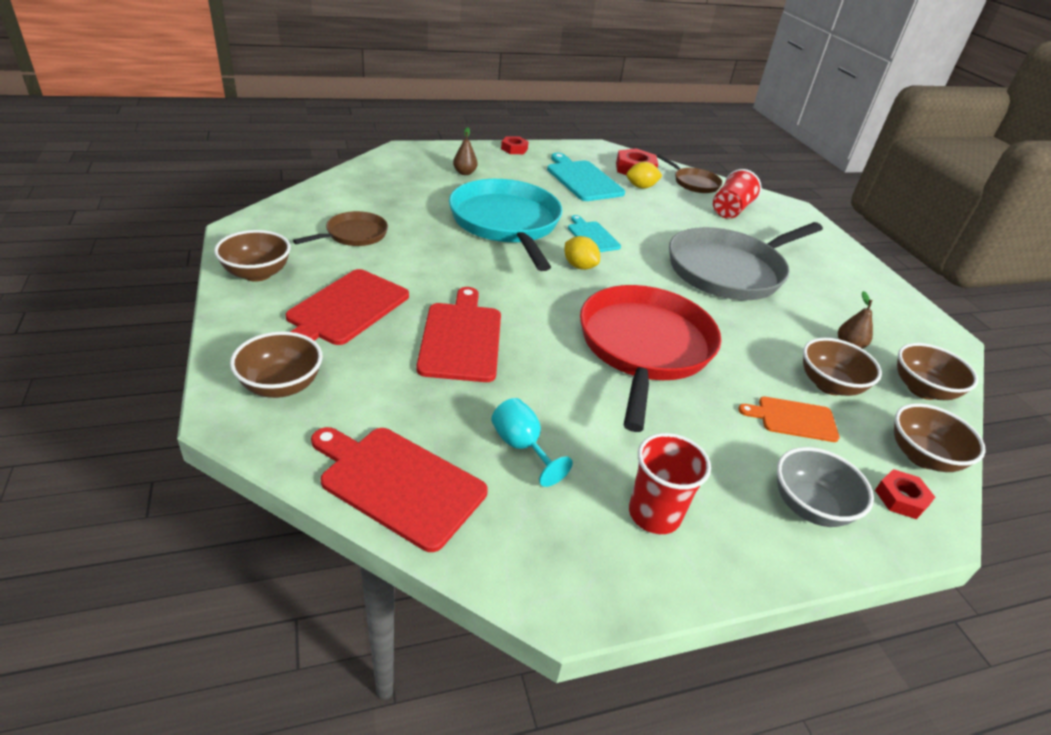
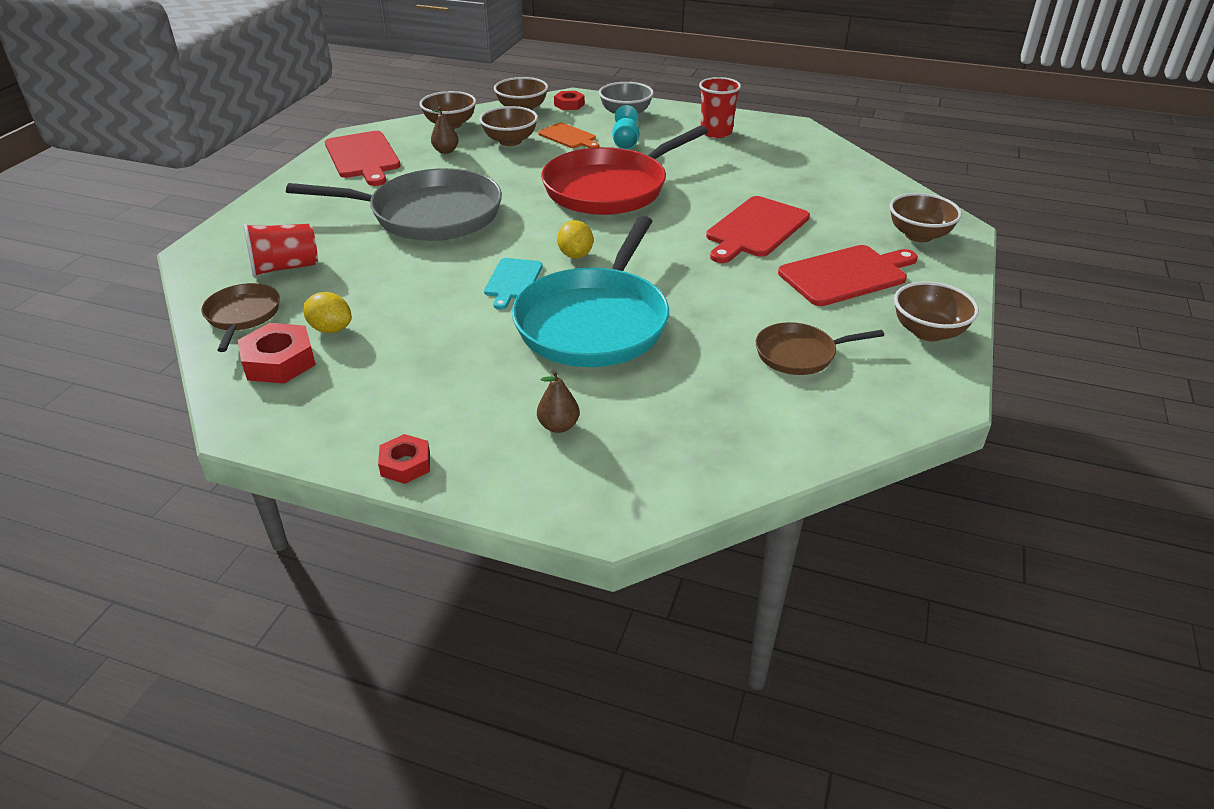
camera: 140 degrees left, 0 degrees up
(398, 483) = (855, 174): red cutting board -> red cutting board (363, 157)
(522, 447) = (765, 169): turquoise goblet -> turquoise goblet (625, 142)
(582, 179) = (393, 364): turquoise cutting board -> none

